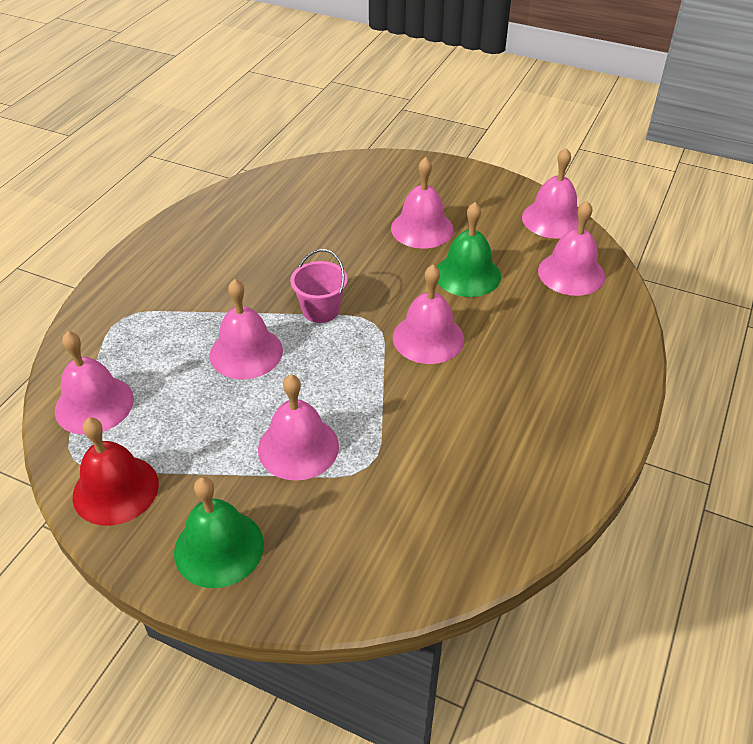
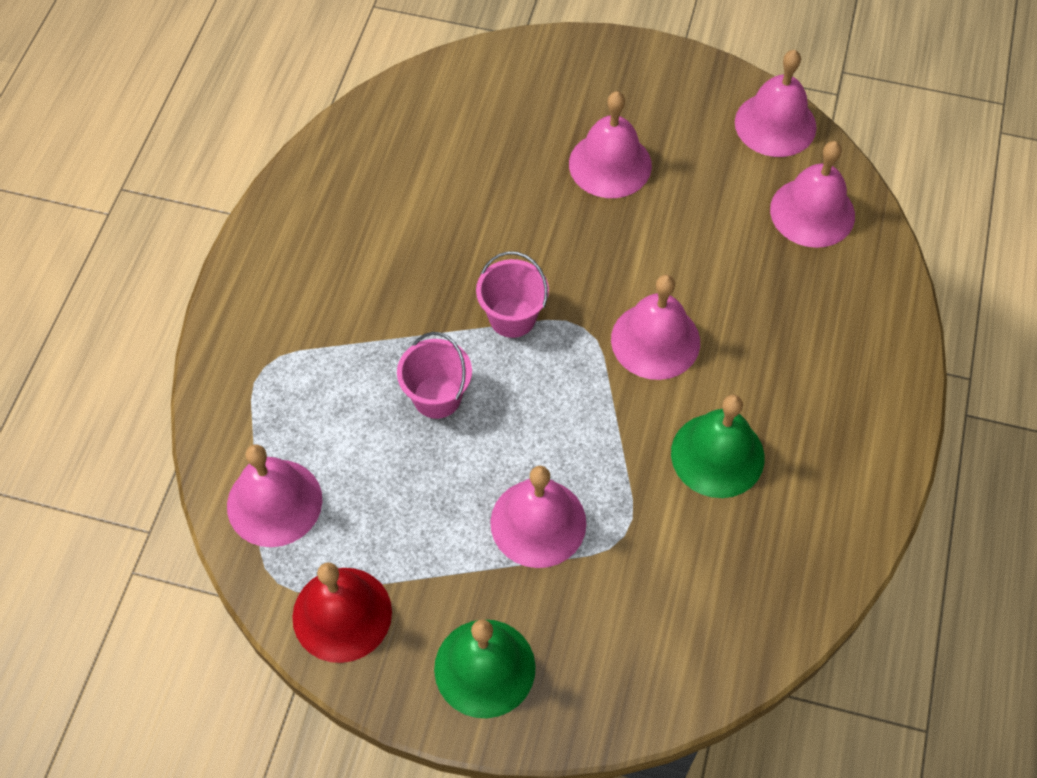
camera: 10 degrees left, 15 degrees up
(246, 352) = (437, 397): pink bell -> pink bucket
(467, 274) = (684, 233): green bell -> green bell (717, 455)

